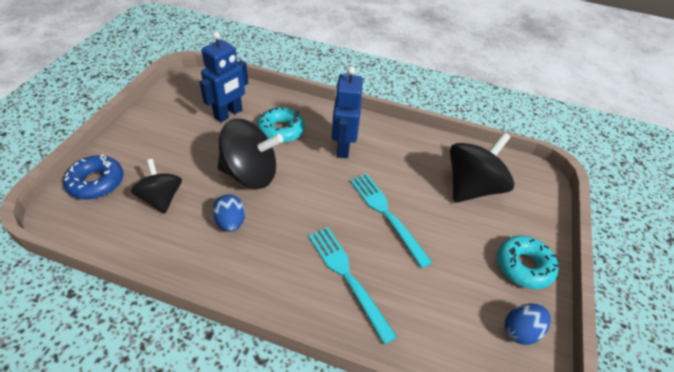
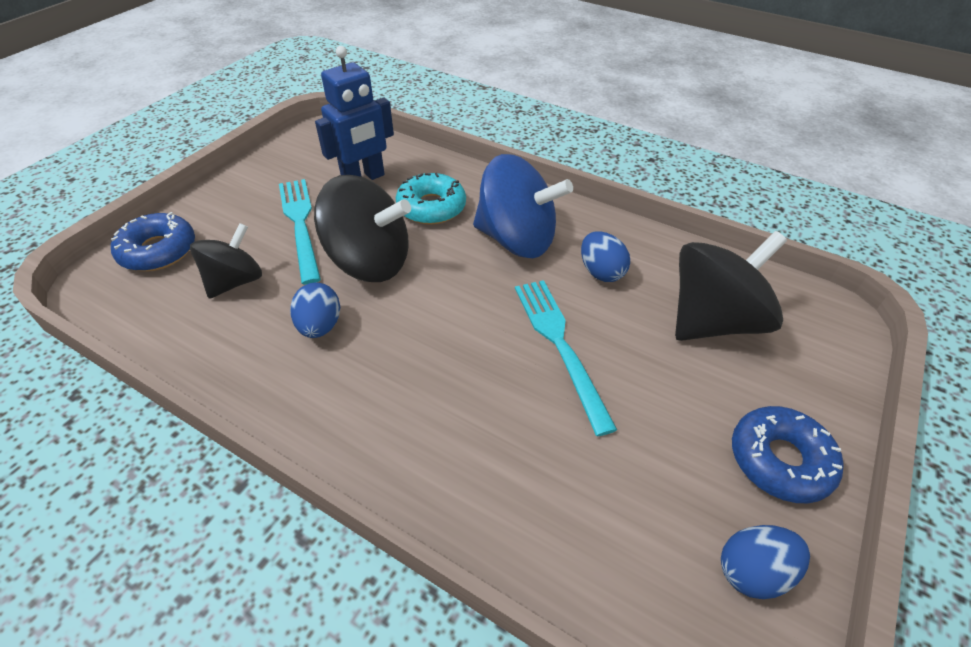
camera: 15 degrees right, 0 degrees up
(161, 198) = (235, 281): black spinning top -> black spinning top turned 45 degrees clockwise
(343, 147) = (516, 239): blue robot -> blue spinning top
(347, 277) = (472, 432): turquoise fork -> turquoise fork (300, 224)
(400, 164) = (601, 272): none -> blue egg
(523, 266) = (779, 460): turquoise donut -> blue donut

